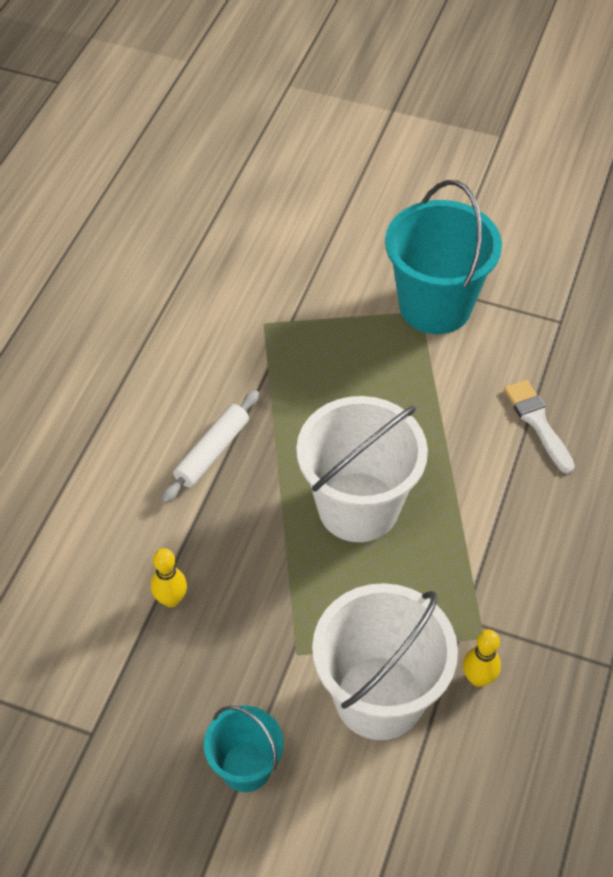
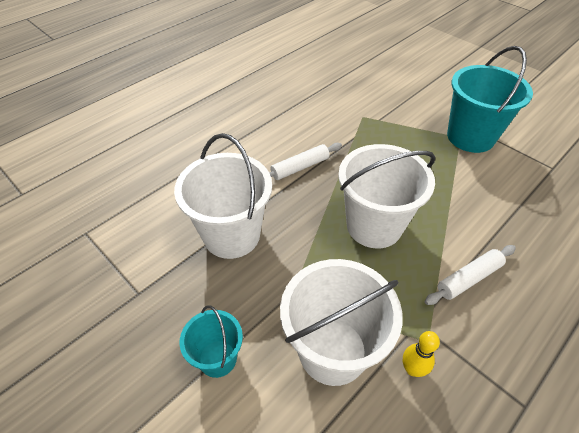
camera: 25 degrees right, 5 degrees down
(171, 599) = (232, 235): yellow bowling pin -> white bucket
(503, 535) = (468, 278): none -> white rolling pin
(537, 422) = (518, 218): white brush -> none

